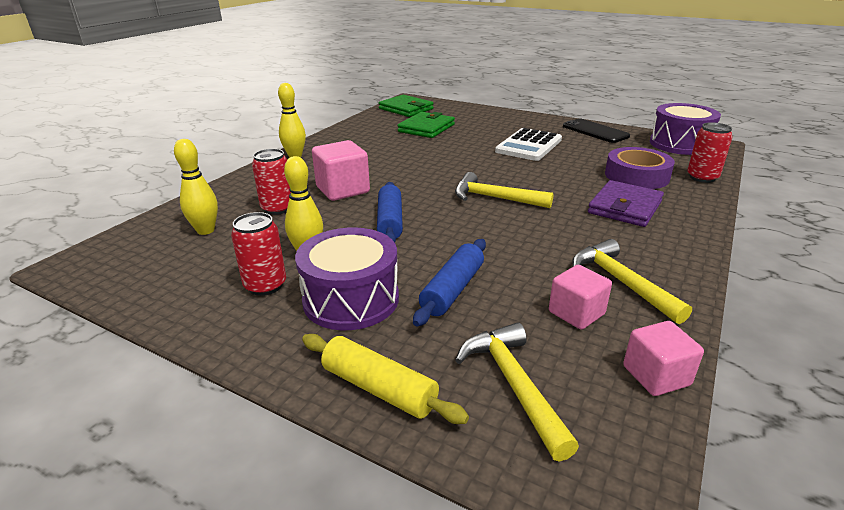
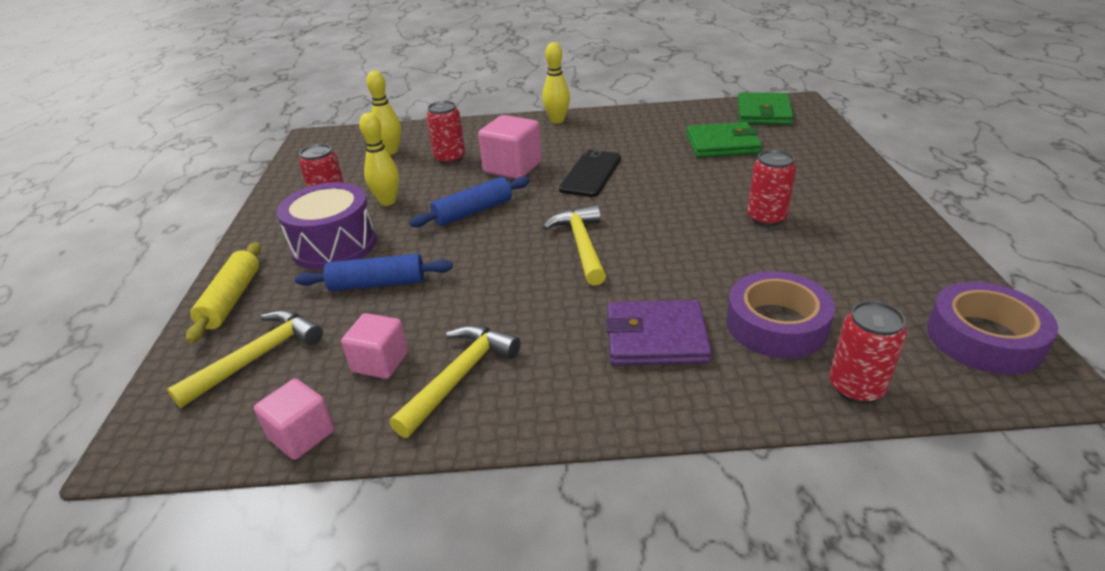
camera: 60 degrees right, 5 degrees up
(529, 146) = (766, 218): white calculator -> red can
(595, 131) = (907, 249): black phone -> black phone (591, 174)
(679, 144) = (984, 338): purple drum -> purple tape

